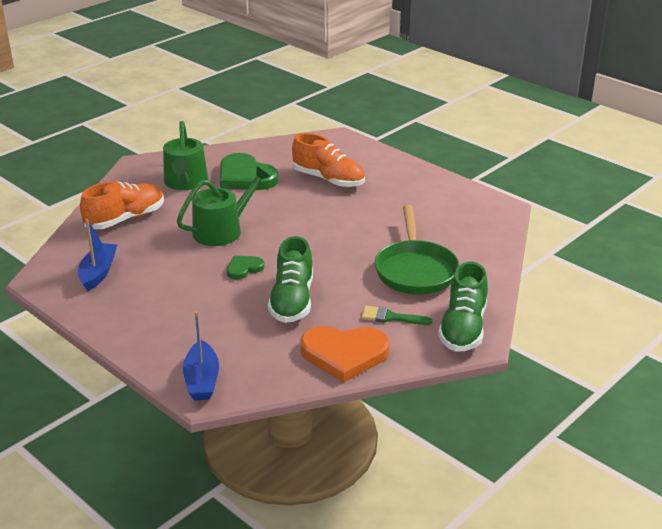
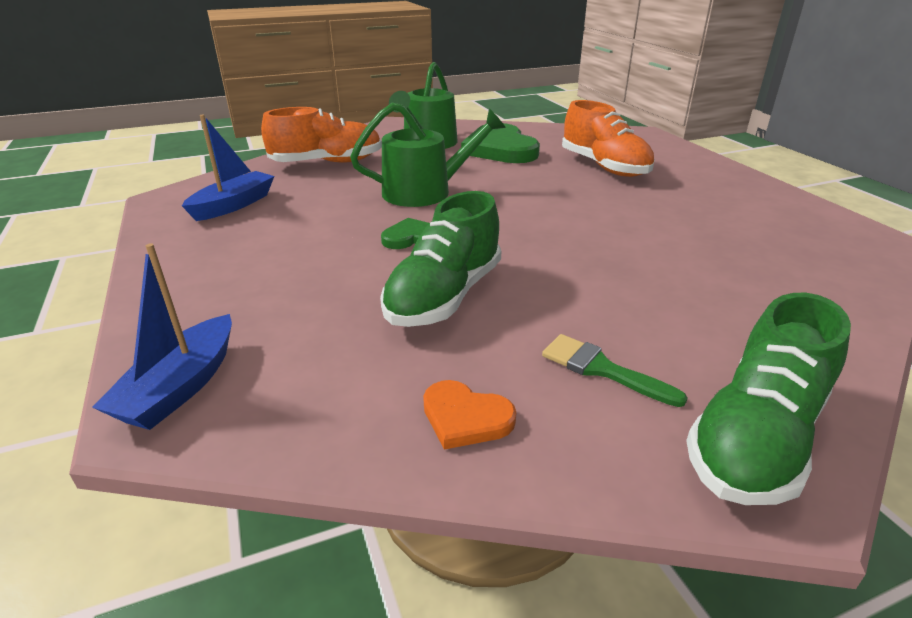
camera: 25 degrees right, 0 degrees up
(344, 354) = (465, 418): orange heart -> orange heart, size x0.51
(415, 270) = (686, 299): green pan -> none

